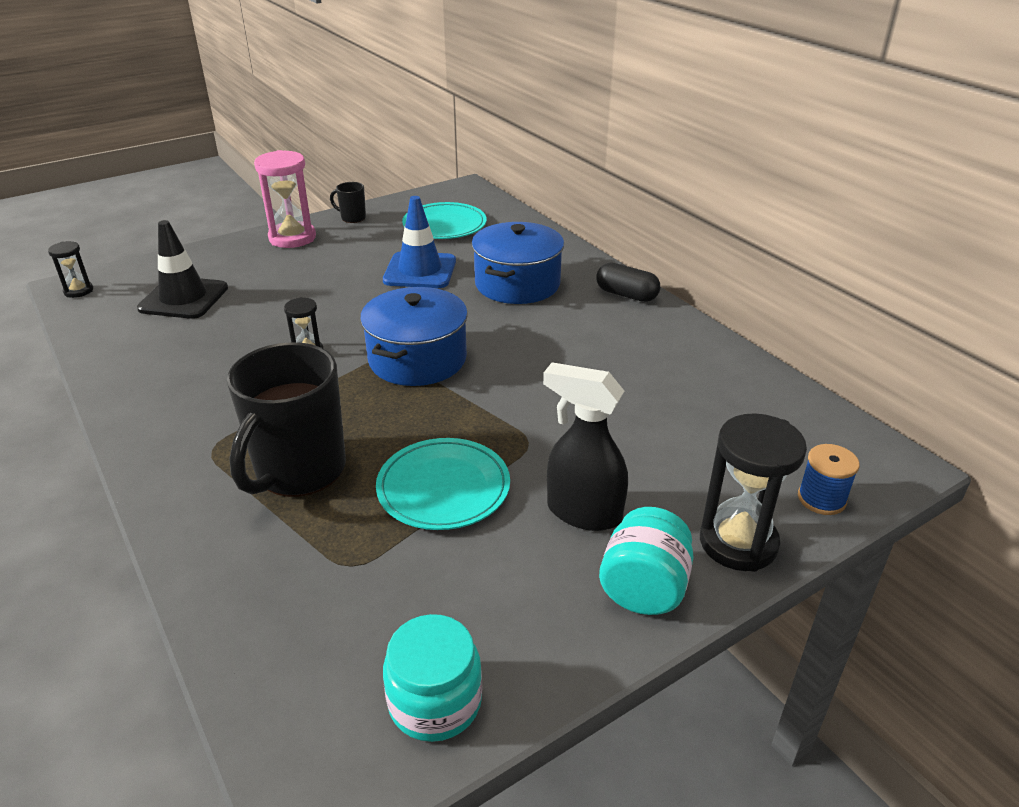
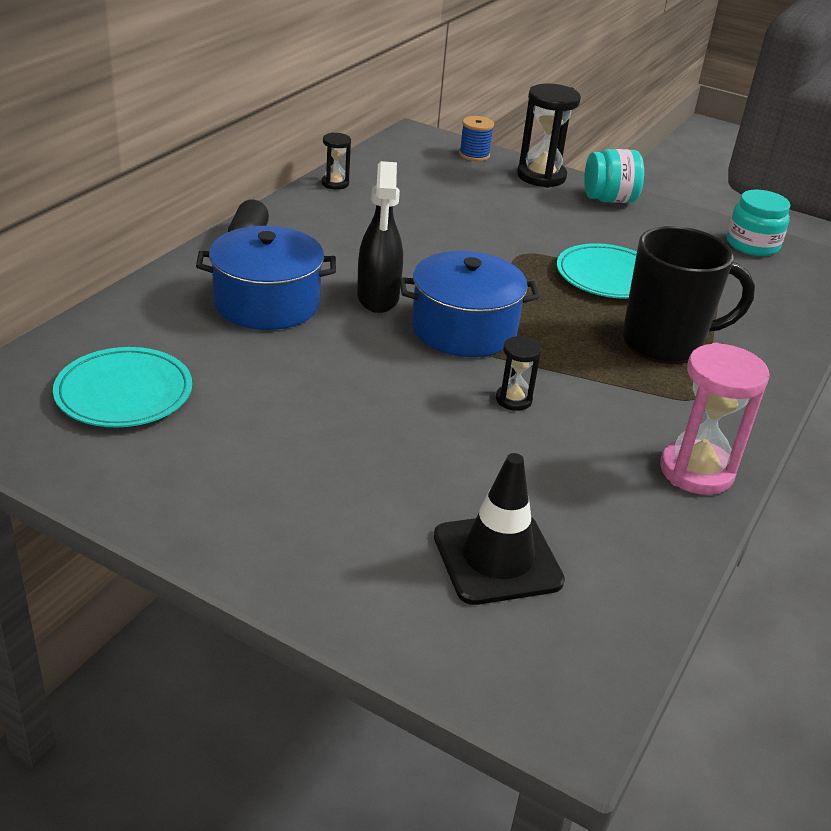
camera: 120 degrees left, 0 degrees up
(78, 291) = (574, 699): black hourglass -> black hourglass (335, 183)
(292, 238) = (246, 532): pink hourglass -> pink hourglass (696, 471)
(352, 218) = (136, 493): black mug -> none
(420, 271) = (279, 377): blue traffic cone -> none
(583, 512) = (571, 224): black spray bottle -> black spray bottle (378, 298)

